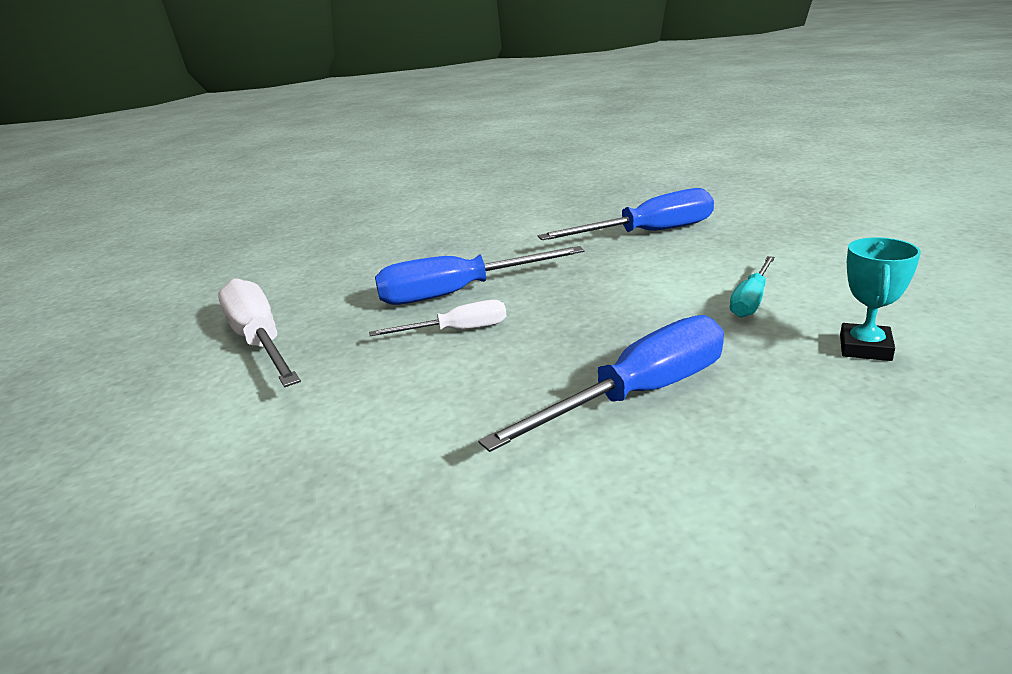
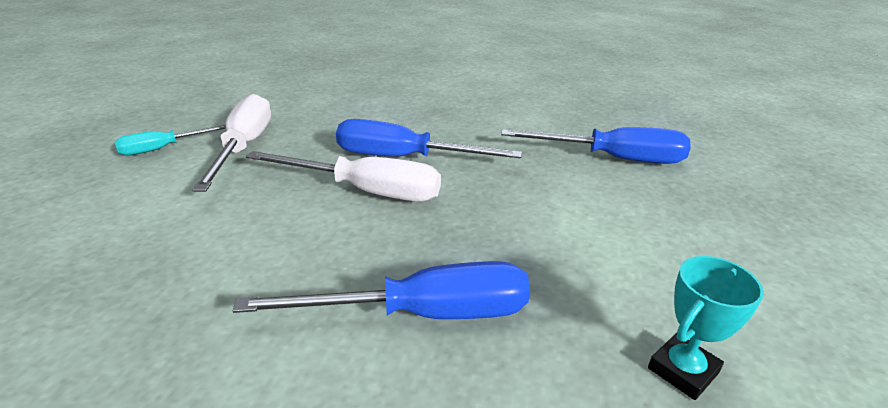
camera: 25 degrees right, 5 degrees up
(457, 331) = (365, 191): white screwdriver -> white screwdriver, size x1.75
(751, 300) = (628, 264): turquoise screwdriver -> turquoise screwdriver (163, 148)

